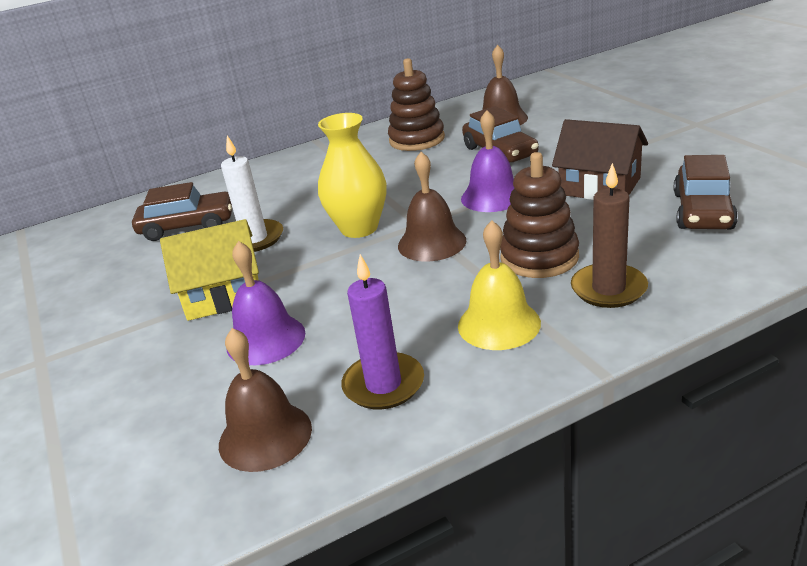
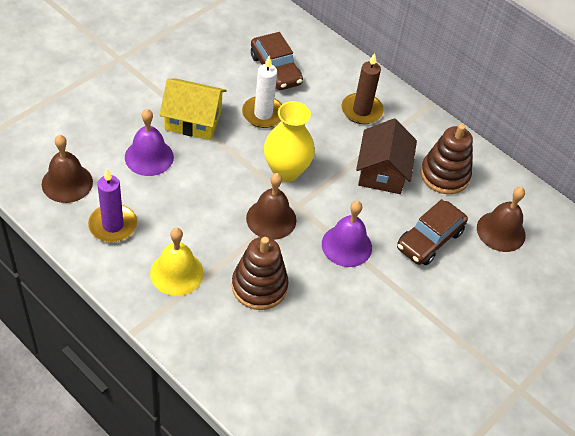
camera: 60 degrees right, 20 degrees up
(223, 295) = (193, 120): yellow house -> yellow house turned 45 degrees counterclockwise
(599, 186) = (376, 317): brown house -> brown house (382, 171)
(608, 289) = (223, 330): brown candle -> brown candle (361, 110)
(703, 211) = (343, 390): brown car -> none

